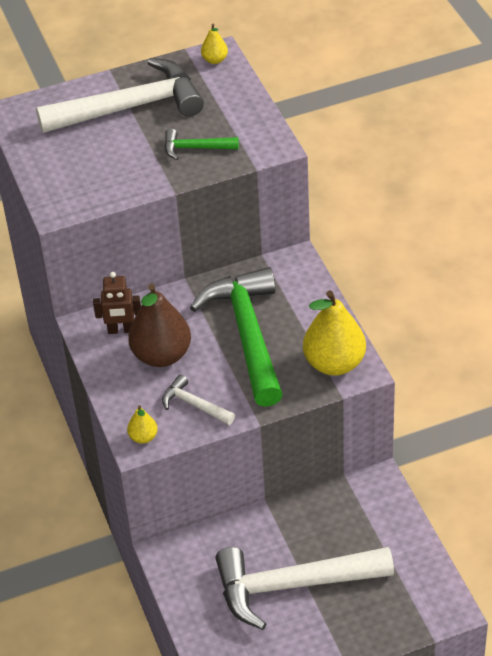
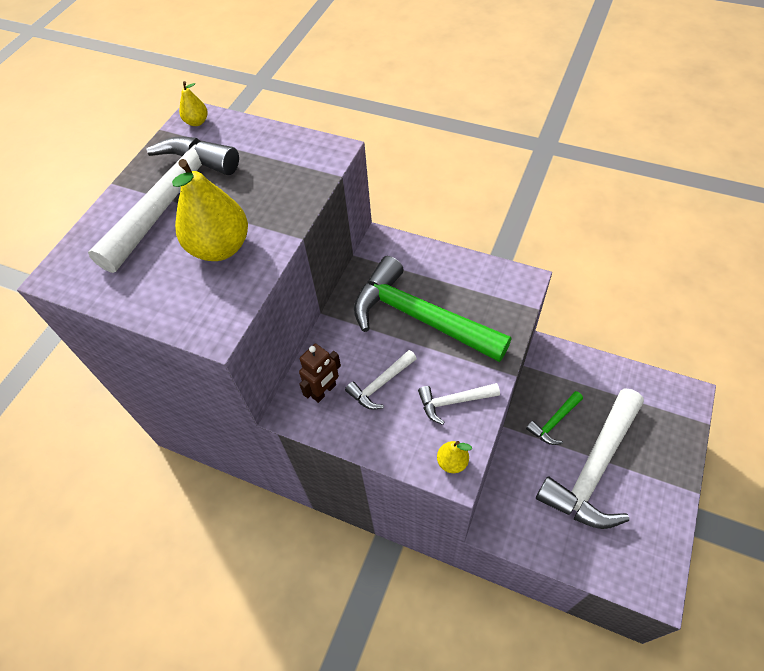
camera: 45 degrees left, 10 degrees up
(162, 355) = (380, 384): brown pear -> white hammer
(195, 148) = (270, 193): green hammer -> green hammer (554, 422)
(334, 364) = (502, 290): yellow pear -> yellow pear (220, 248)

